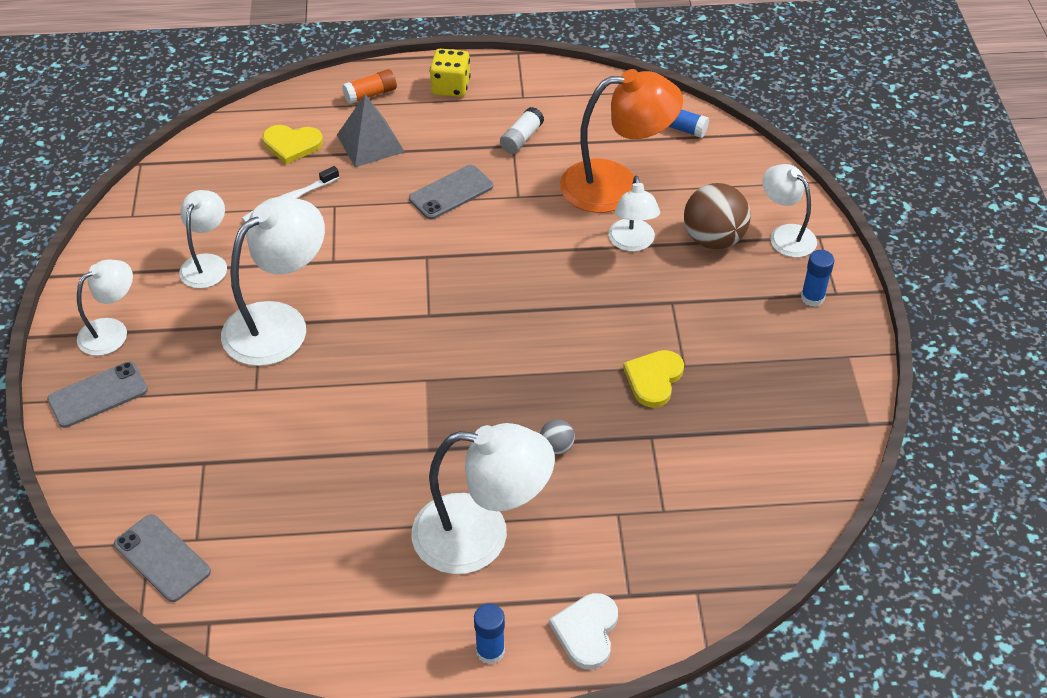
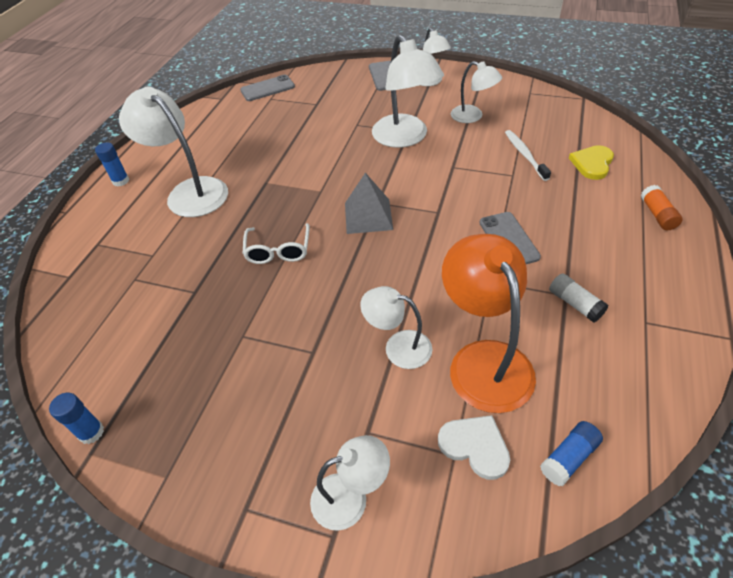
camera: 115 degrees right, 0 degrees up
(370, 143) = (586, 204): grey pyramid -> grey pyramid (368, 216)
(450, 87) = (666, 269): yellow dice -> none
(481, 535) = (190, 191): white lamp -> white lamp turned 105 degrees clockwise
(551, 382) = (278, 250): none -> white glasses
(556, 447) = (224, 239): grey ball -> none
(586, 631) = (94, 220): white heart -> white heart (475, 446)
(616, 185) = (484, 360): orange lamp -> orange lamp turned 150 degrees clockwise
(653, 379) = (242, 311): yellow heart -> none
(713, 239) = (374, 419): brown ball -> none
(812, 298) = (252, 480): blue glue stick -> blue glue stick (91, 432)

